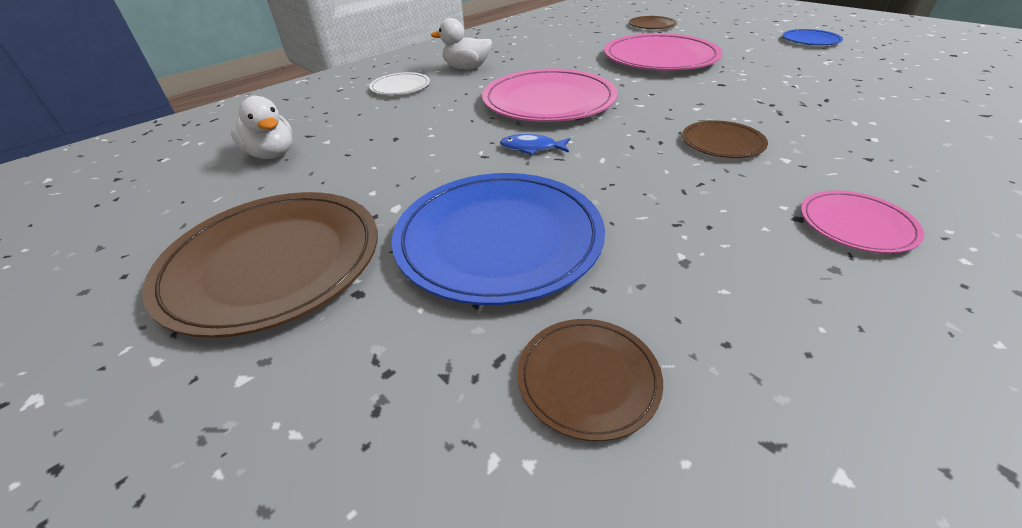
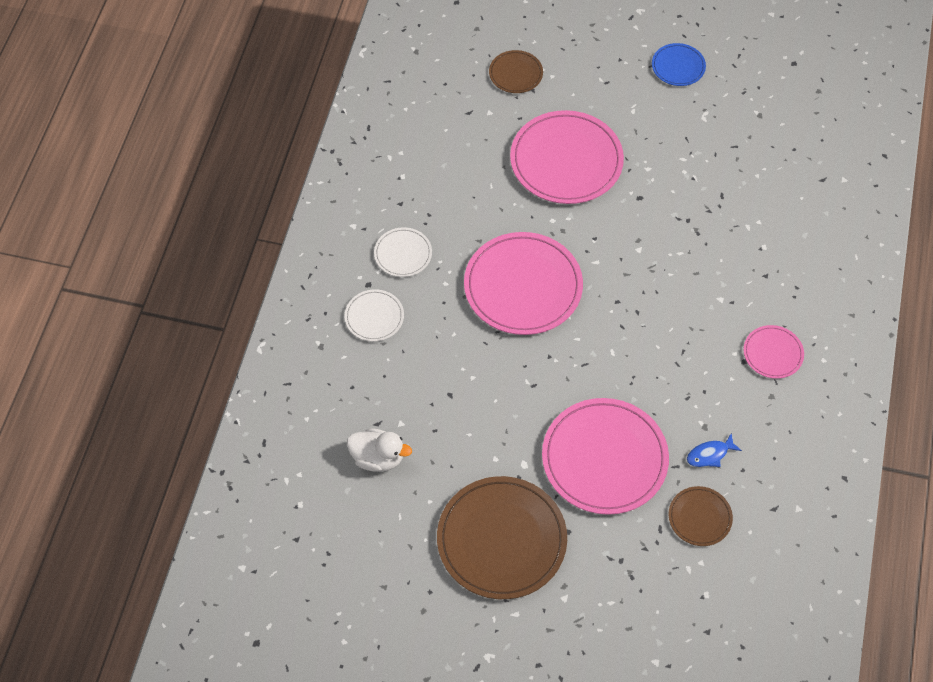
camera: 35 degrees left, 20 degrees up
(467, 68) = (403, 254): white duck -> white plate
(499, 239) = (604, 458): blue plate -> pink plate
(531, 148) = (558, 360): blue fish -> blue fish (710, 454)
(722, 143) = (676, 295): brown plate -> none

